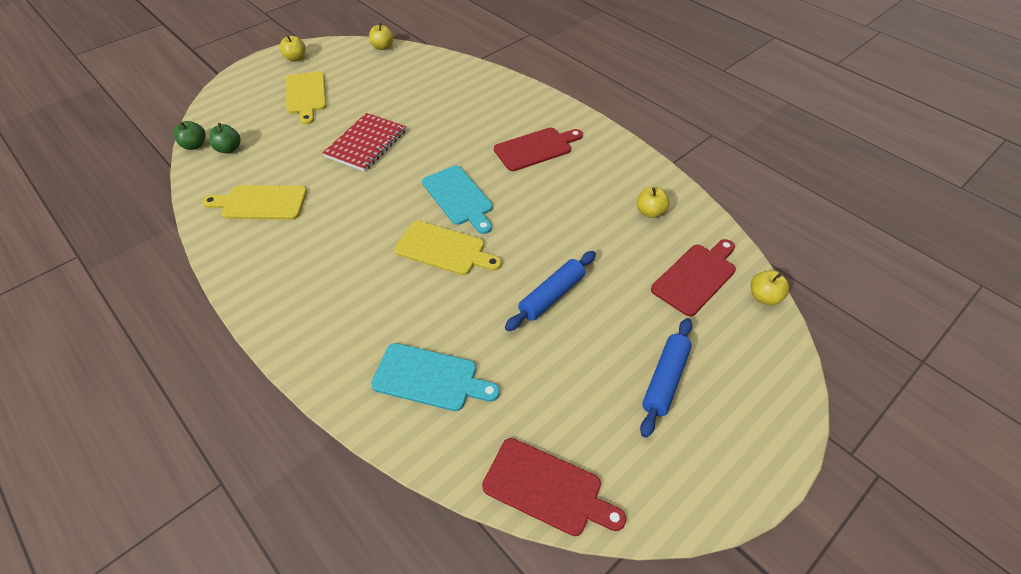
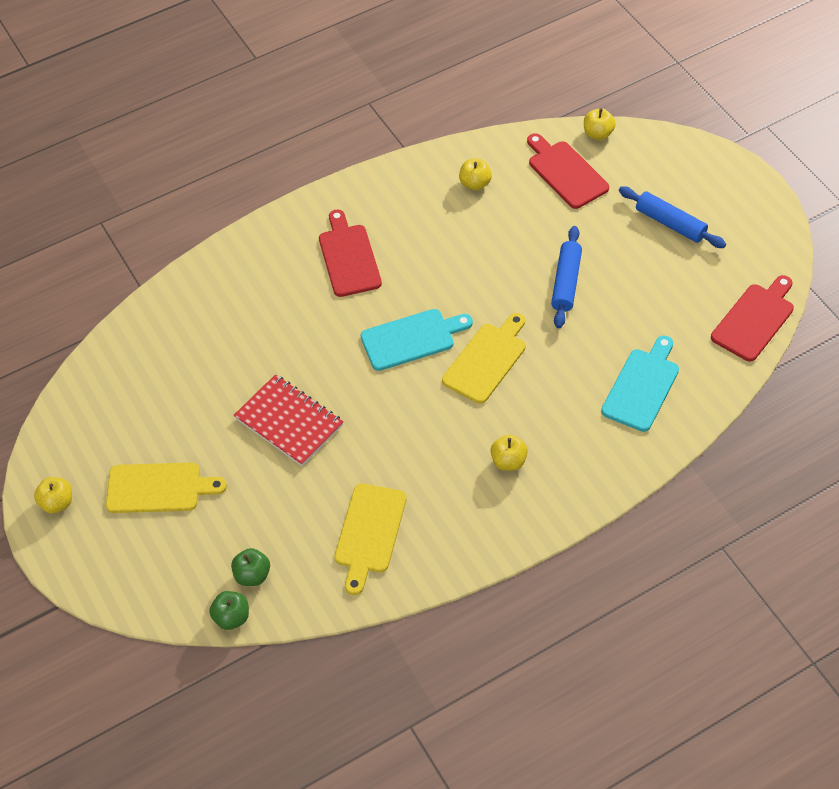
camera: 75 degrees left, 5 degrees up
(382, 47) = (70, 393): yellow apple -> yellow apple (508, 461)
(551, 295) = (566, 282): blue rolling pin -> blue rolling pin turned 45 degrees clockwise

